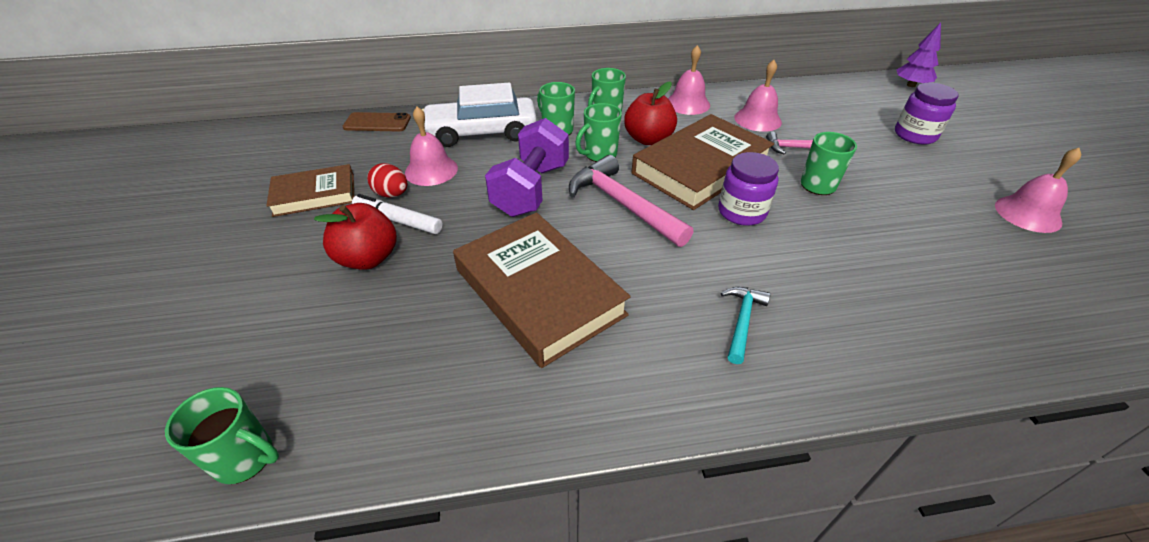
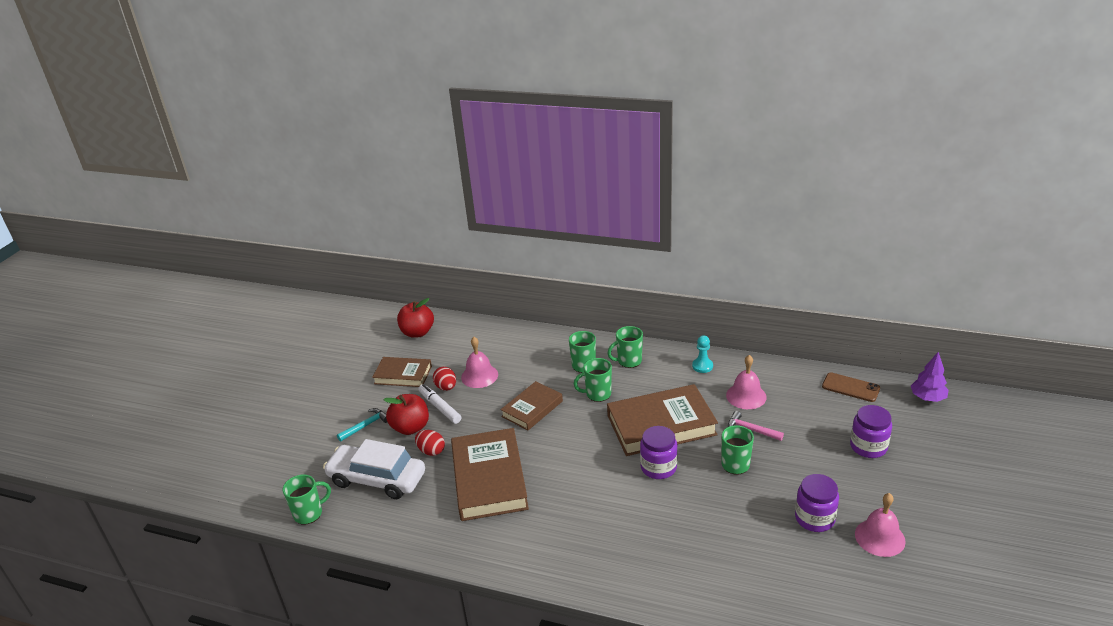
camera: 30 degrees right, 10 degrees down
(246, 458) = (309, 513): green mug -> green mug turned 75 degrees counterclockwise
(377, 123) = (467, 327): brown phone -> brown phone (850, 387)
(422, 281) = (431, 451): none -> red egg
(481, 132) = (530, 353): white car -> white car (377, 479)
(531, 189) = (532, 409): purple dumbbell -> brown book
(622, 204) = (582, 437): pink hammer -> none
(648, 139) = (643, 391): red apple -> red apple (417, 332)
(687, 103) = (702, 366): pink bell -> turquoise pawn
(742, 321) = (591, 536): turquoise hammer -> turquoise hammer (366, 425)
(951, 215) = (814, 518): none -> purple jar

